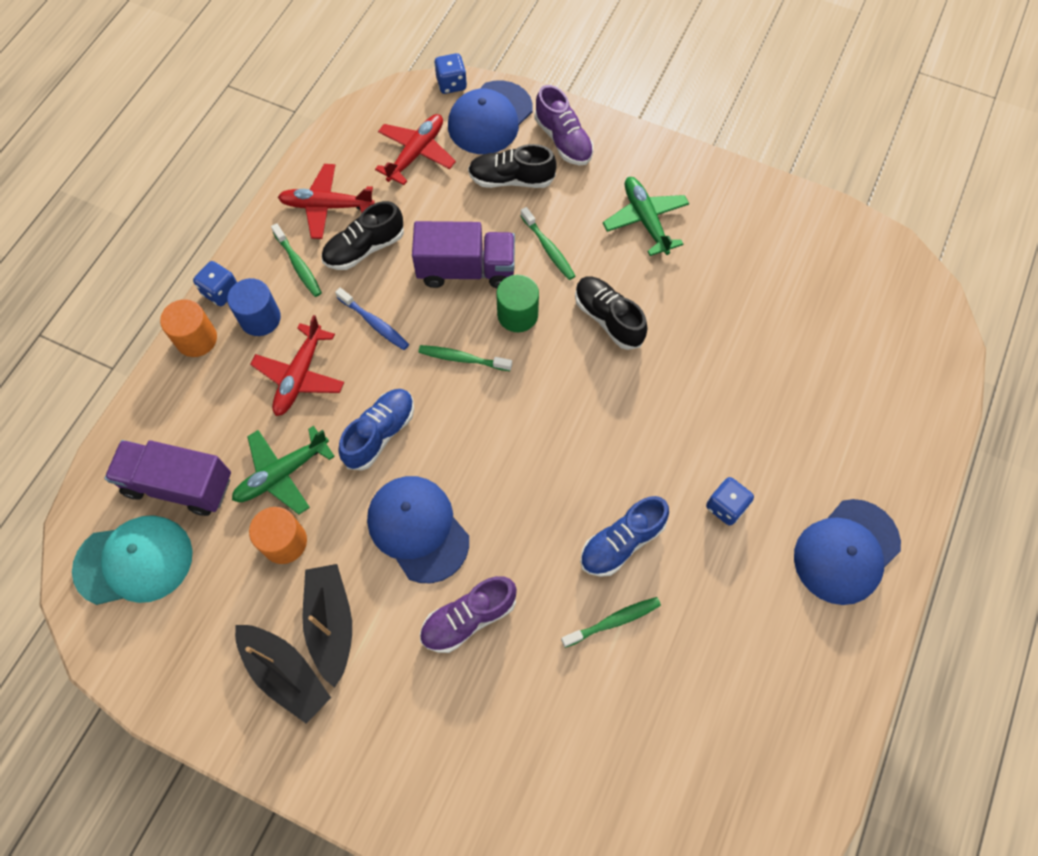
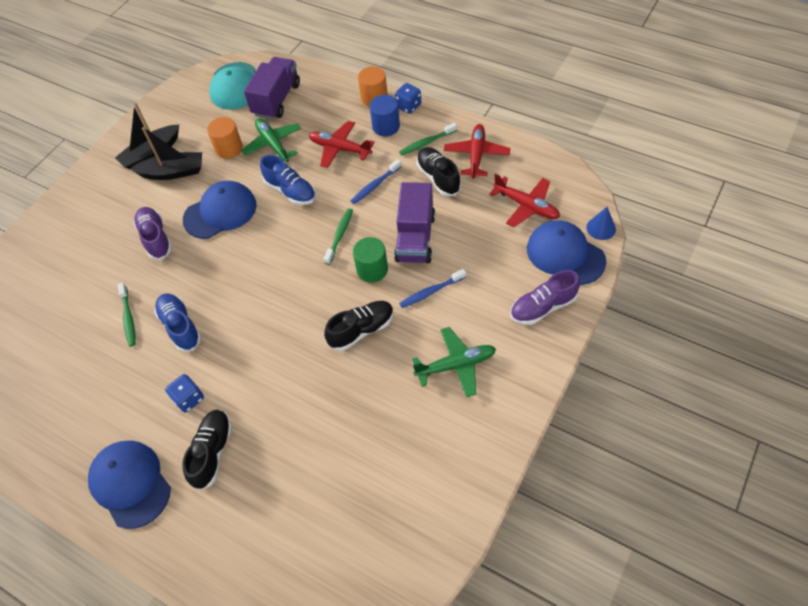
camera: 100 degrees right, 10 degrees down
(451, 84) = (601, 228): blue dice -> blue cone
(511, 179) = (500, 268): black shoe -> black shoe (212, 452)
(548, 248) = (431, 292): green toothbrush -> blue toothbrush

